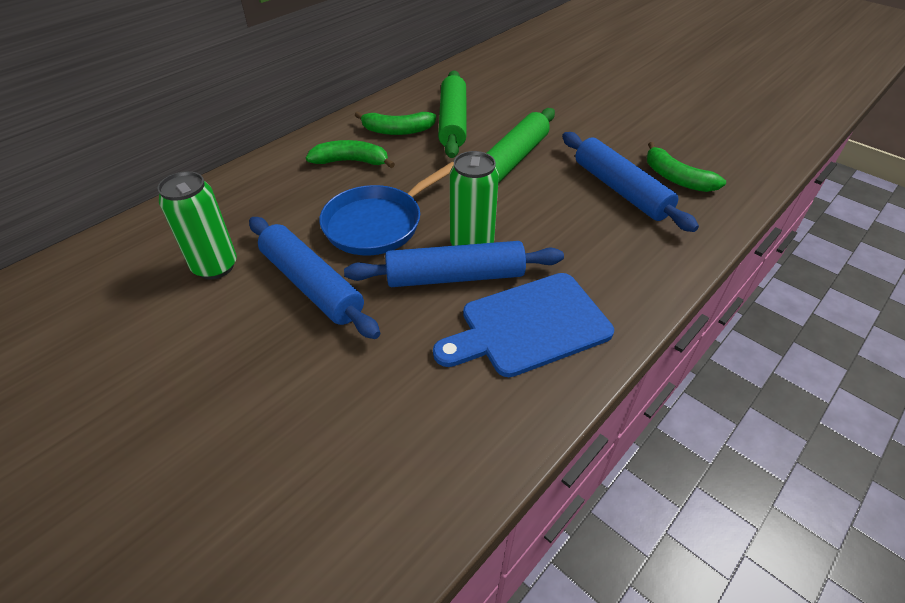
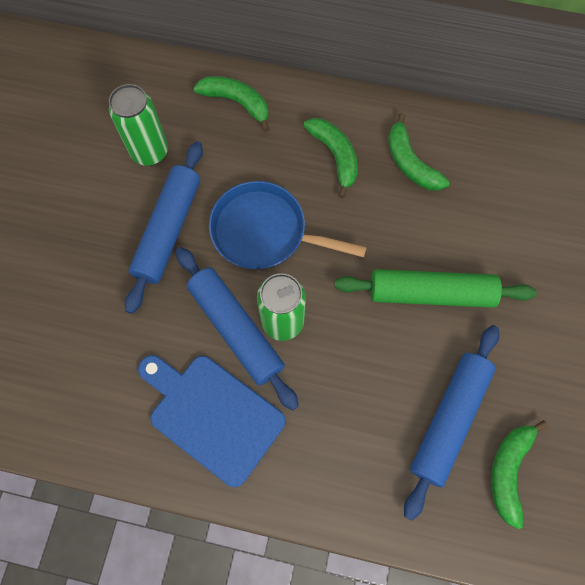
camera: 60 degrees right, 25 degrees up
(237, 193) = (237, 102): none -> green banana
(453, 122) = (461, 203): green rolling pin -> none

